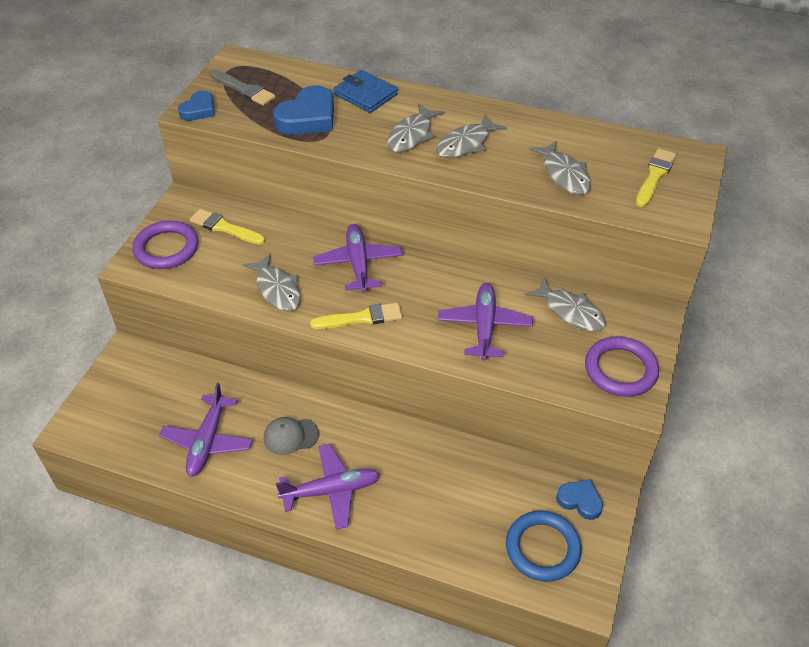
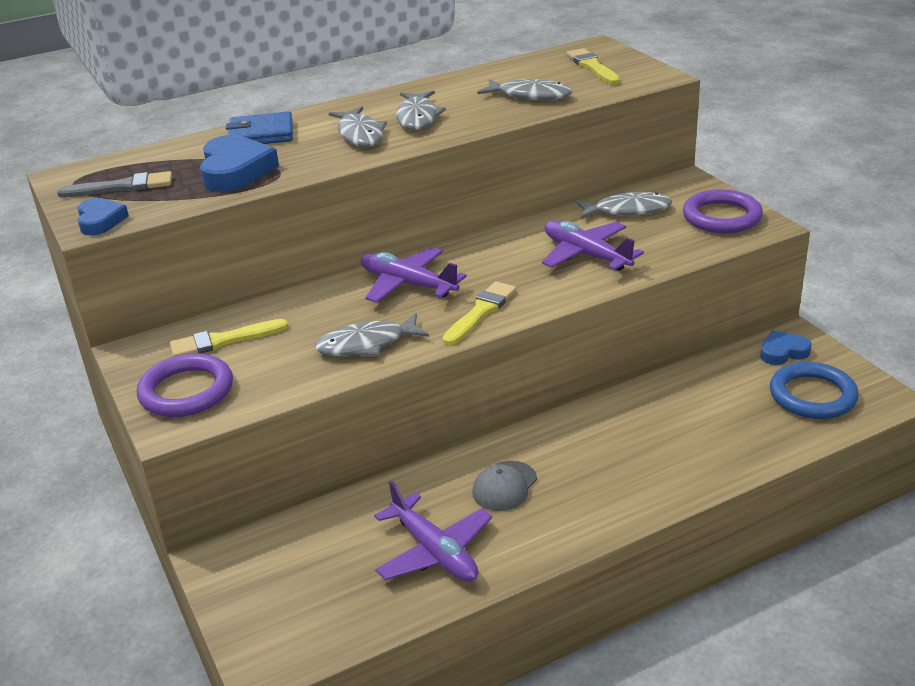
camera: 45 degrees left, 15 degrees down
(277, 289) = (366, 344): grey fish -> grey fish turned 150 degrees clockwise
(331, 491) = (608, 491): purple plane -> none

